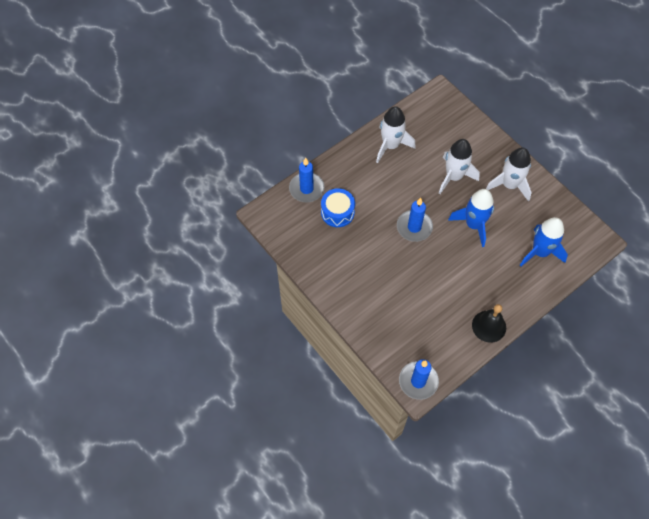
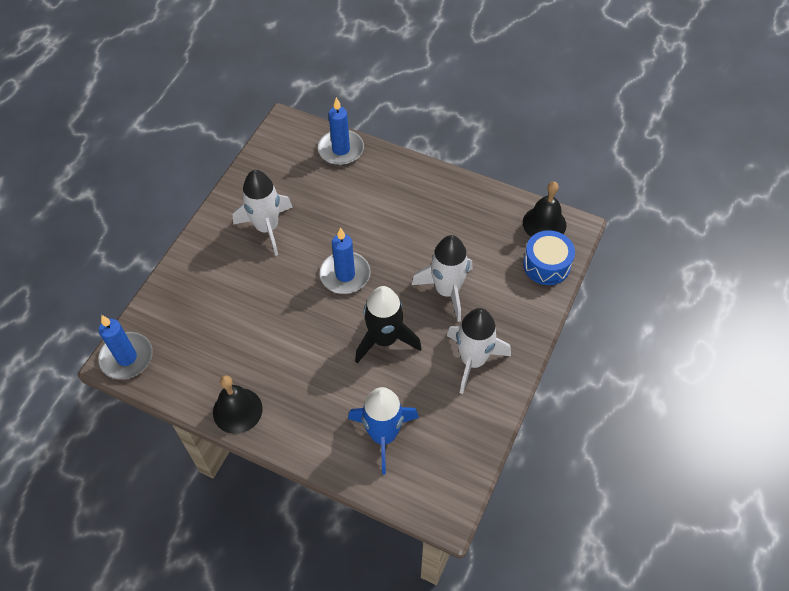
camera: 65 degrees right, 5 degrees down
(337, 212) = (324, 190): blue drum -> blue drum (546, 265)
(390, 145) = (453, 206): white rocket -> white rocket (267, 228)
(429, 105) = (544, 223): none -> black bell
(473, 224) = (384, 339): blue rocket -> black rocket

